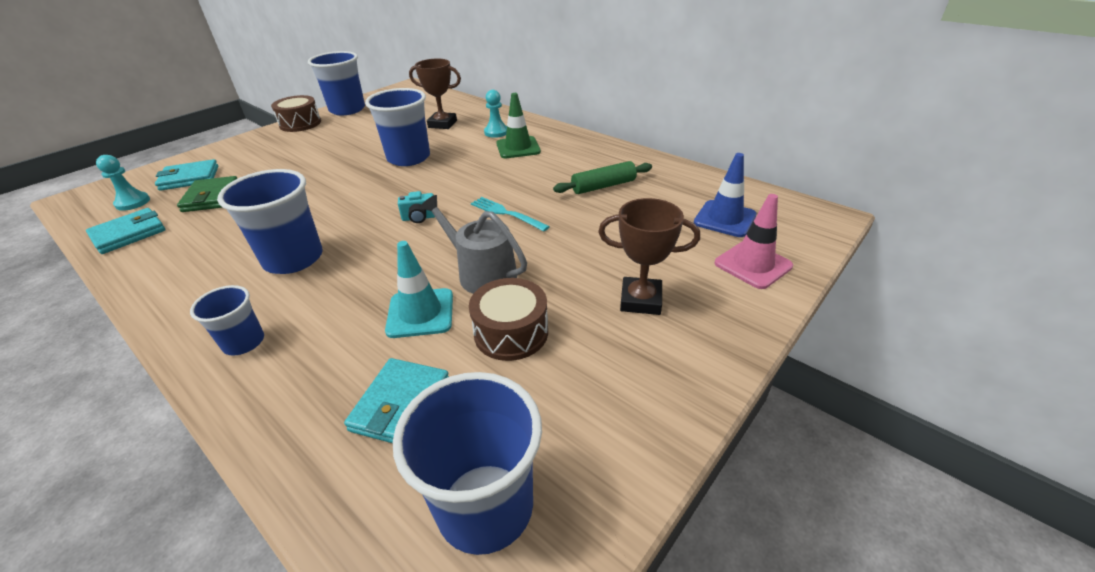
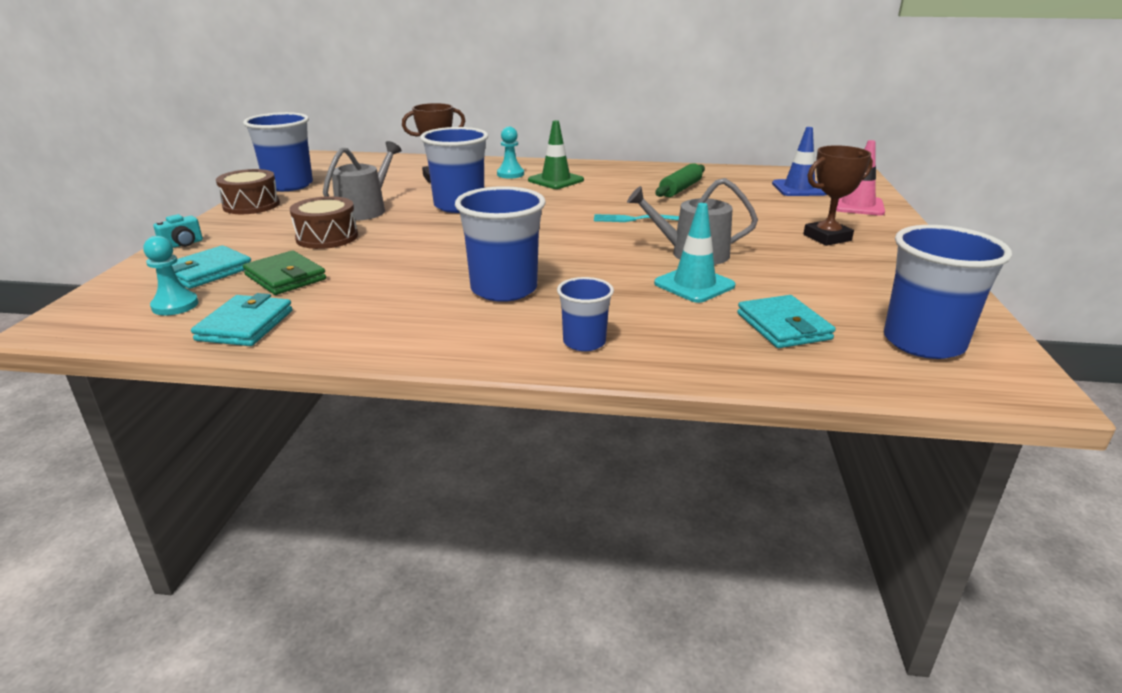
camera: 35 degrees left, 10 degrees down
(349, 145) = (365, 210): none -> grey watering can
(419, 218) = (566, 238): turquoise camera -> turquoise camera (183, 244)
(511, 332) = (779, 274): brown drum -> brown drum (327, 237)

